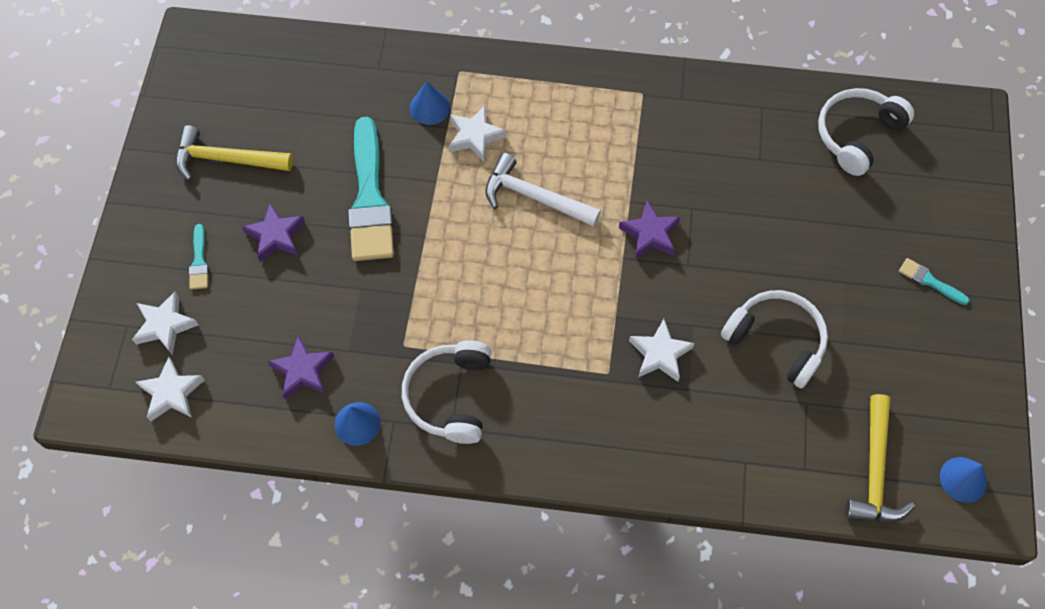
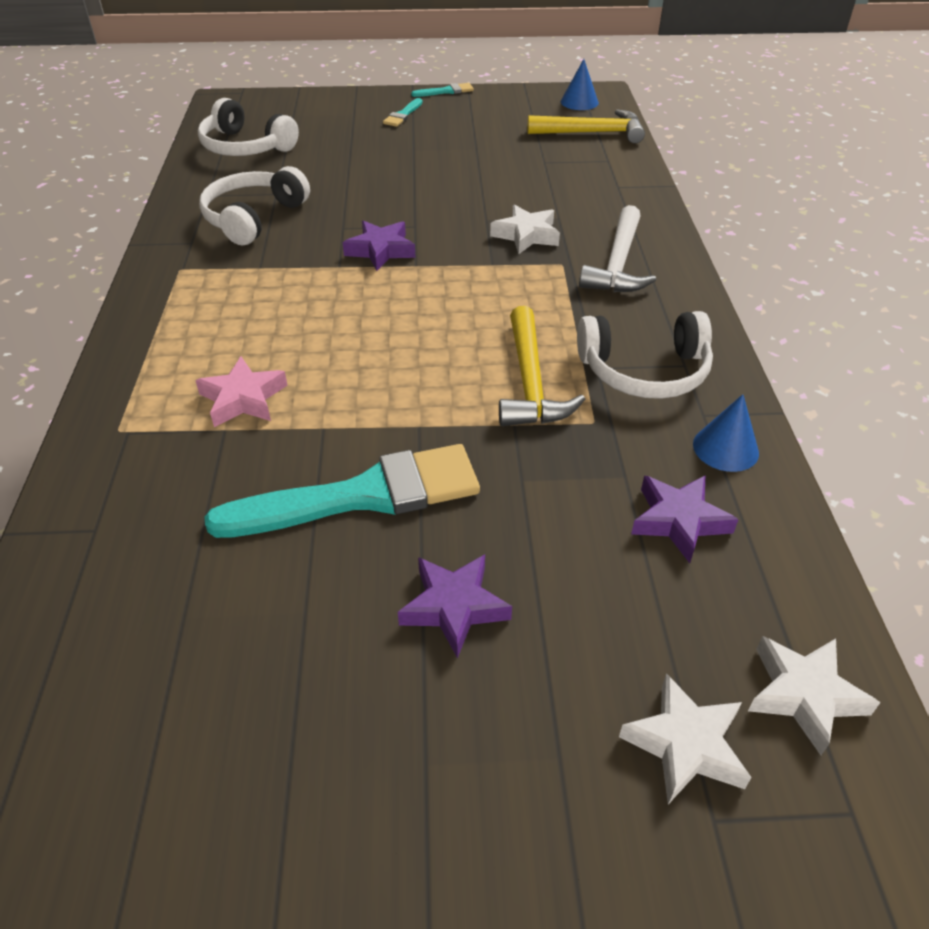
camera: 100 degrees left, 20 degrees down
(199, 261) = (535, 720): turquoise brush -> turquoise brush (446, 91)
(226, 159) = (295, 732): yellow hammer -> yellow hammer (530, 382)
(429, 107) = (186, 453): blue cone -> none
(475, 136) = (243, 399): white star -> pink star
(534, 197) = (341, 335): white hammer -> white hammer (618, 264)
(776, 340) = (486, 177): white headphones -> white headphones (253, 218)

